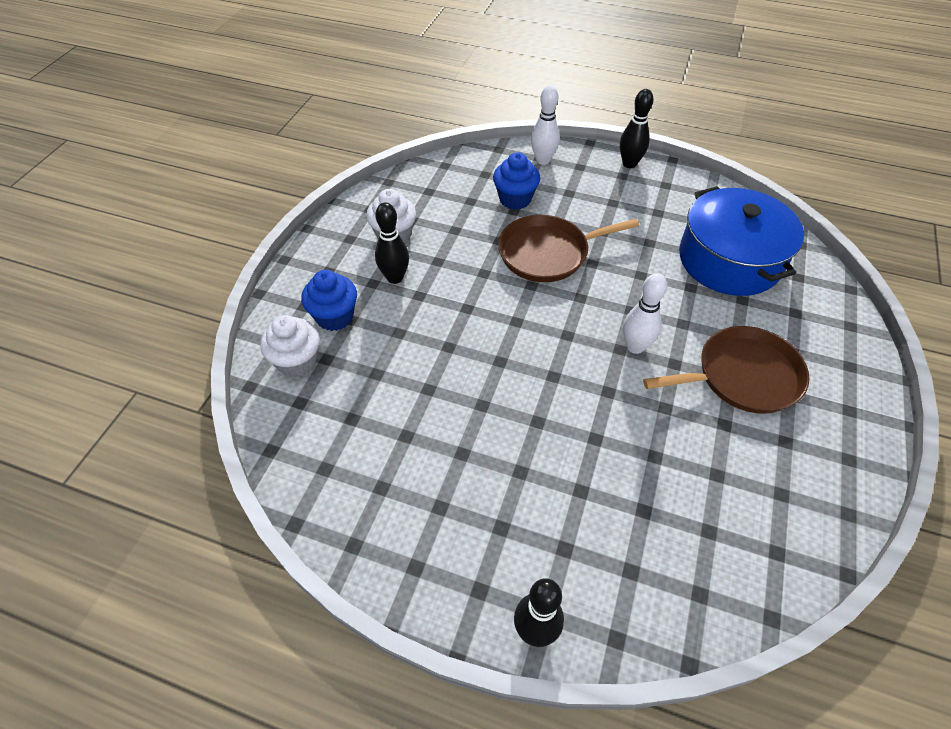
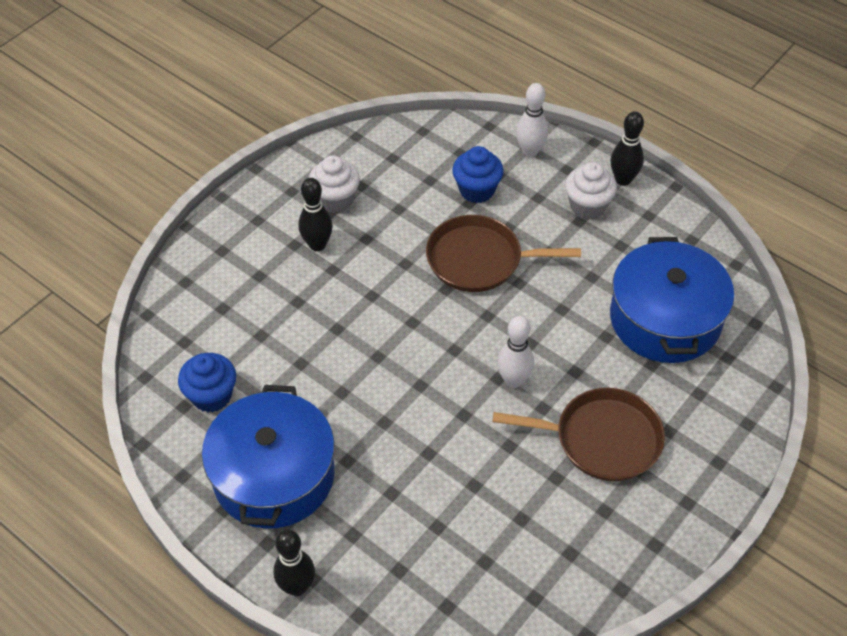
camera: 20 degrees right, 0 degrees up
(297, 362) = (196, 303): white cupcake -> white cupcake (587, 206)
(334, 317) = (245, 269): blue cupcake -> blue cupcake (212, 396)
(453, 512) = (274, 475): none -> blue pot

